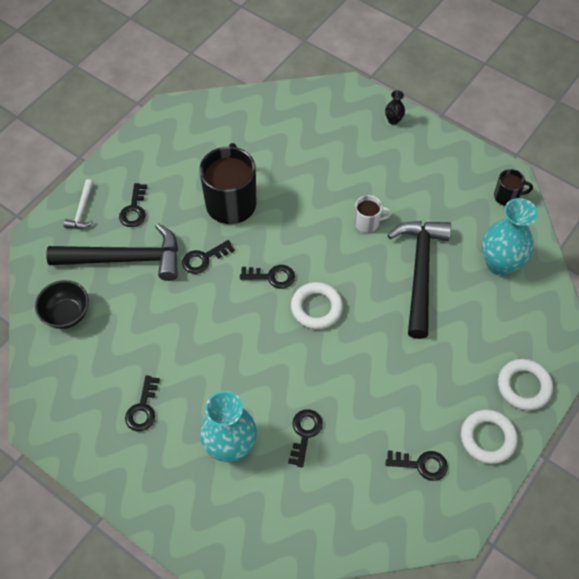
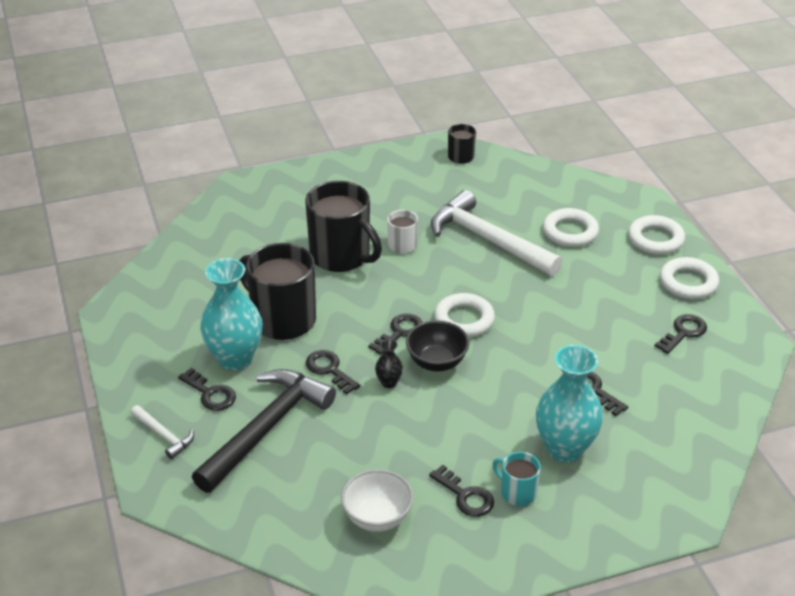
camera: 55 degrees left, 20 degrees down
(67, 314) = (289, 508): black bowl -> black bowl (436, 362)
(90, 368) = (377, 517): none -> white bowl
(167, 439) = (517, 492): none -> turquoise mug
(203, 259) = (329, 370): black key -> black key turned 135 degrees clockwise
(323, 194) = (341, 256): none -> black mug
(393, 120) = (308, 176): black vase -> black vase (389, 383)
(419, 272) = (488, 240): black hammer -> white hammer
(478, 321) = (570, 232): none -> white ring
(499, 264) = (525, 193): turquoise vase -> turquoise vase (235, 359)

